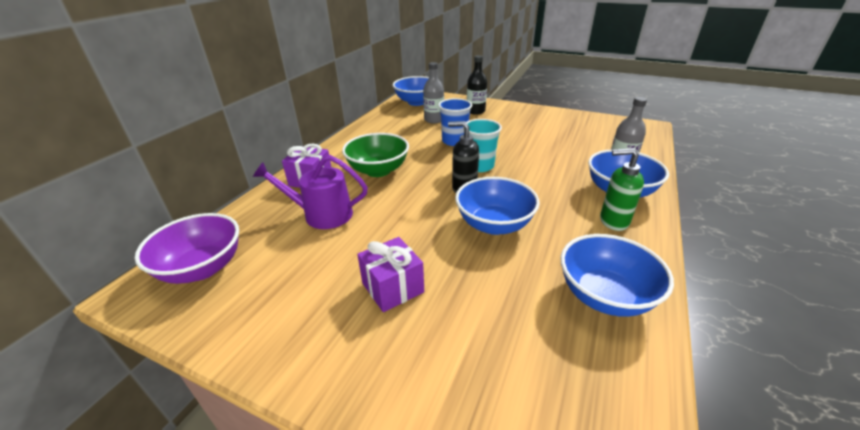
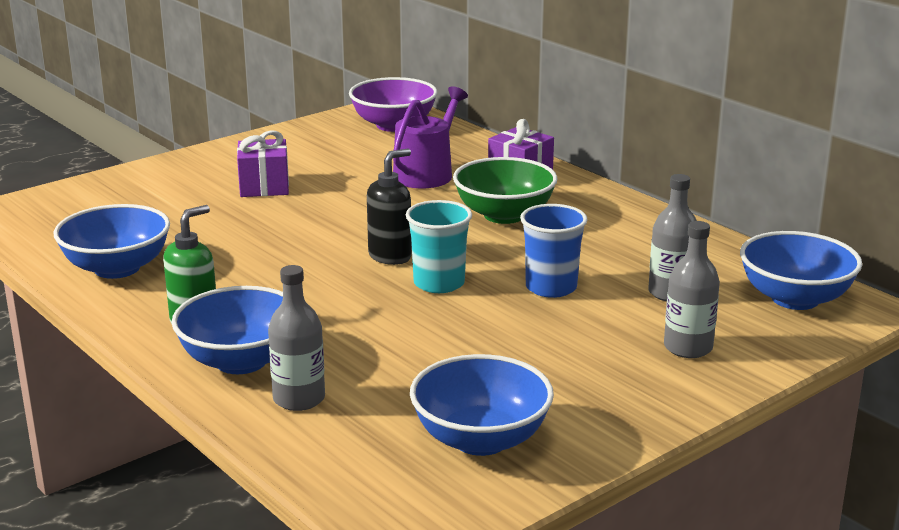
camera: 115 degrees right, 10 degrees down
(475, 111) = (688, 348): black bottle -> grey bottle
(494, 224) = (289, 252): blue bowl -> blue bowl (480, 439)

